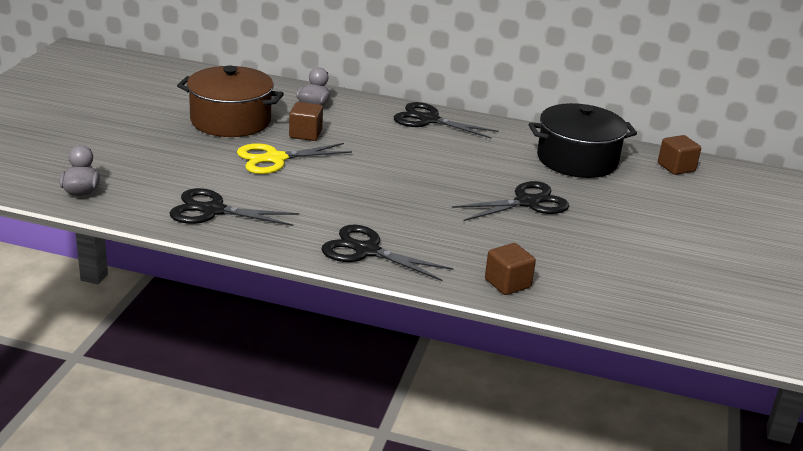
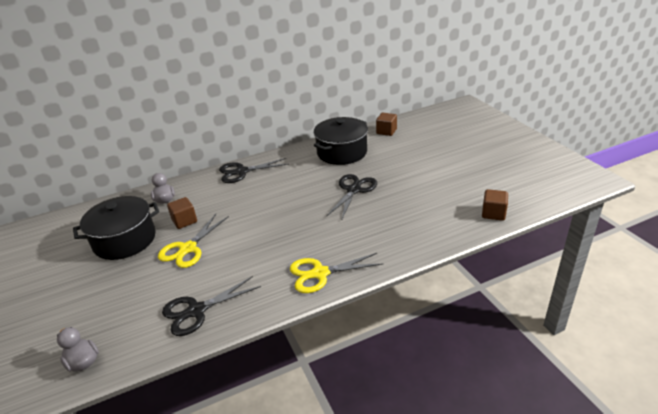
camera: 35 degrees left, 5 degrees up
(230, 121) = (125, 240): brown pot -> black pot
(366, 251) = (320, 273): black scissors -> yellow scissors
(507, 283) = (410, 242): brown cube -> brown cube (493, 213)

